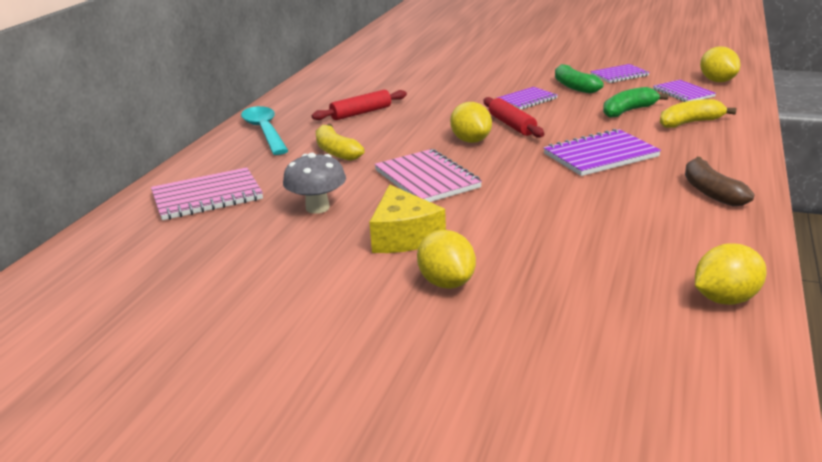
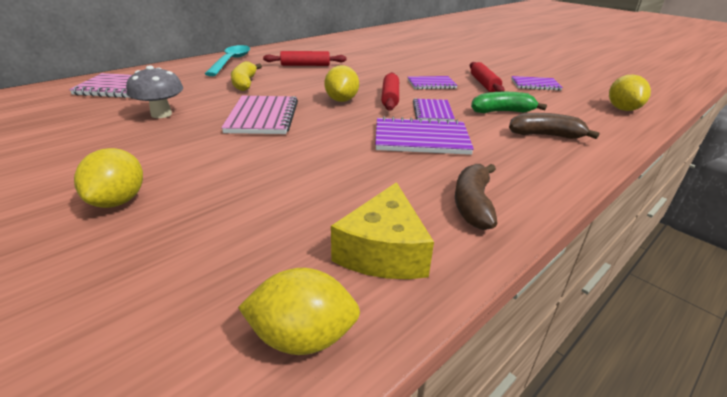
camera: 25 degrees right, 5 degrees up
(404, 236) = (167, 152): yellow cheese -> yellow cheese (383, 251)
(574, 86) = (484, 84): green banana -> red rolling pin
(683, 93) = (574, 110): purple notebook -> purple notebook (432, 112)
(690, 123) = (545, 135): yellow banana -> brown banana

